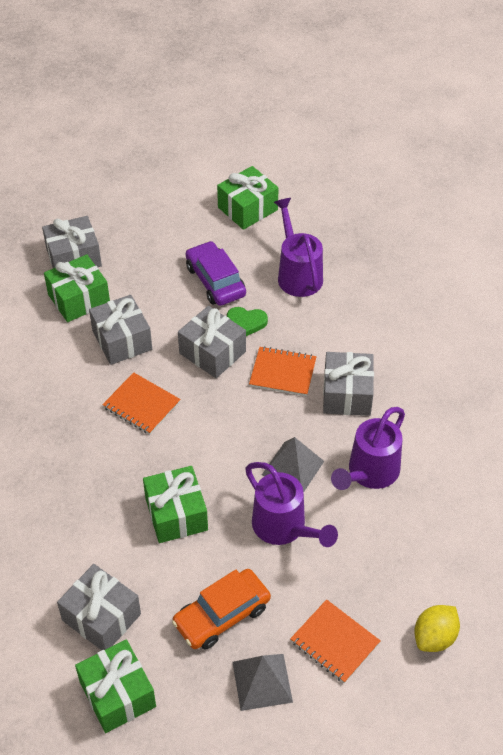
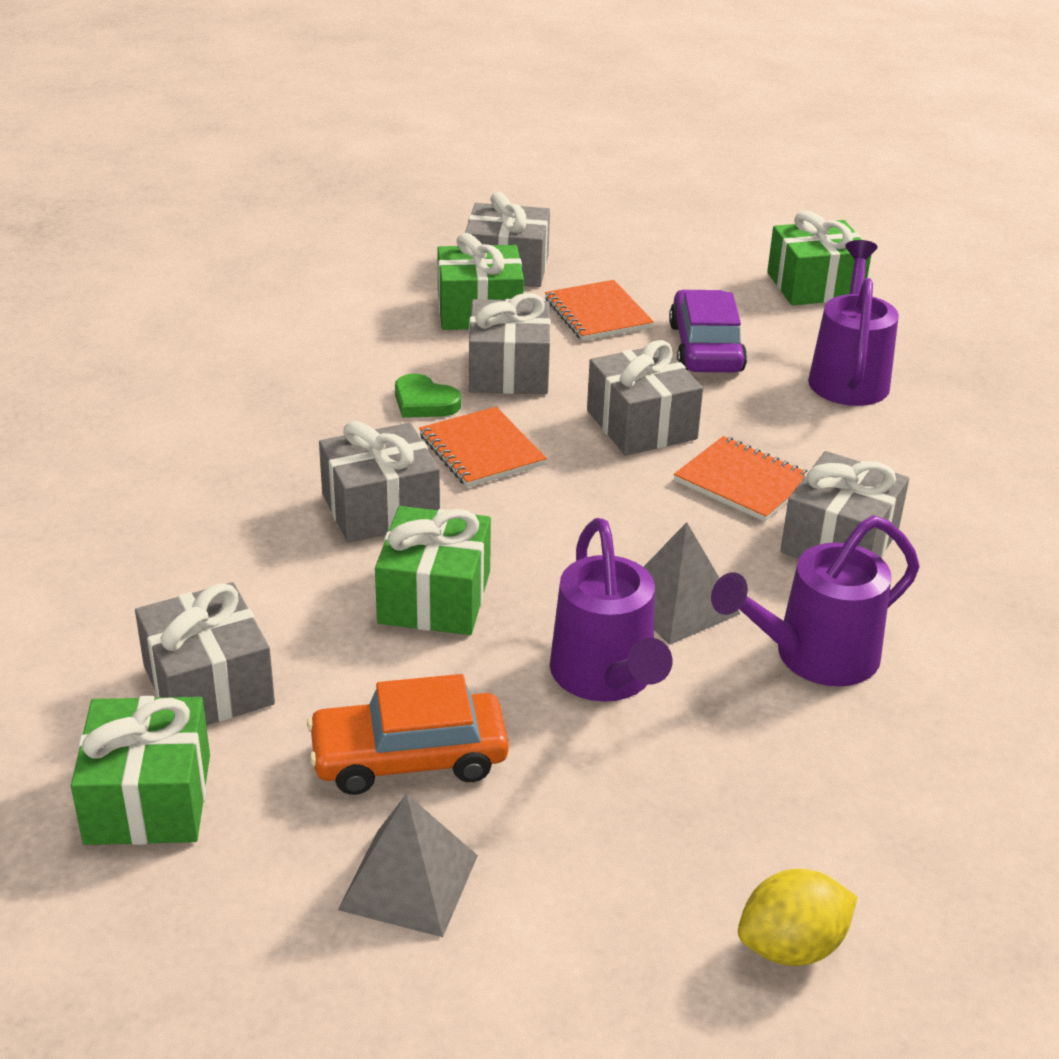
camera: 25 degrees right, 15 degrees down
(114, 467) = (380, 508): none -> grey gift
(246, 322) = (723, 407): green heart -> green heart (424, 402)
(334, 642) = (586, 876): orange notebook -> orange notebook (597, 314)

